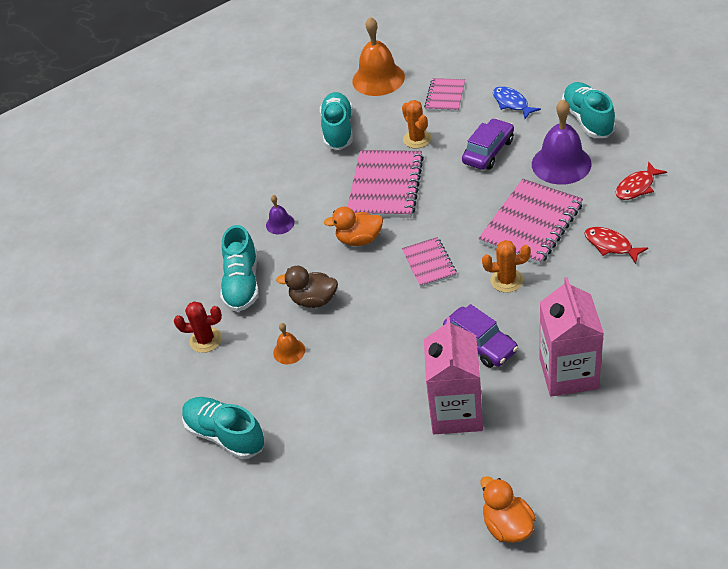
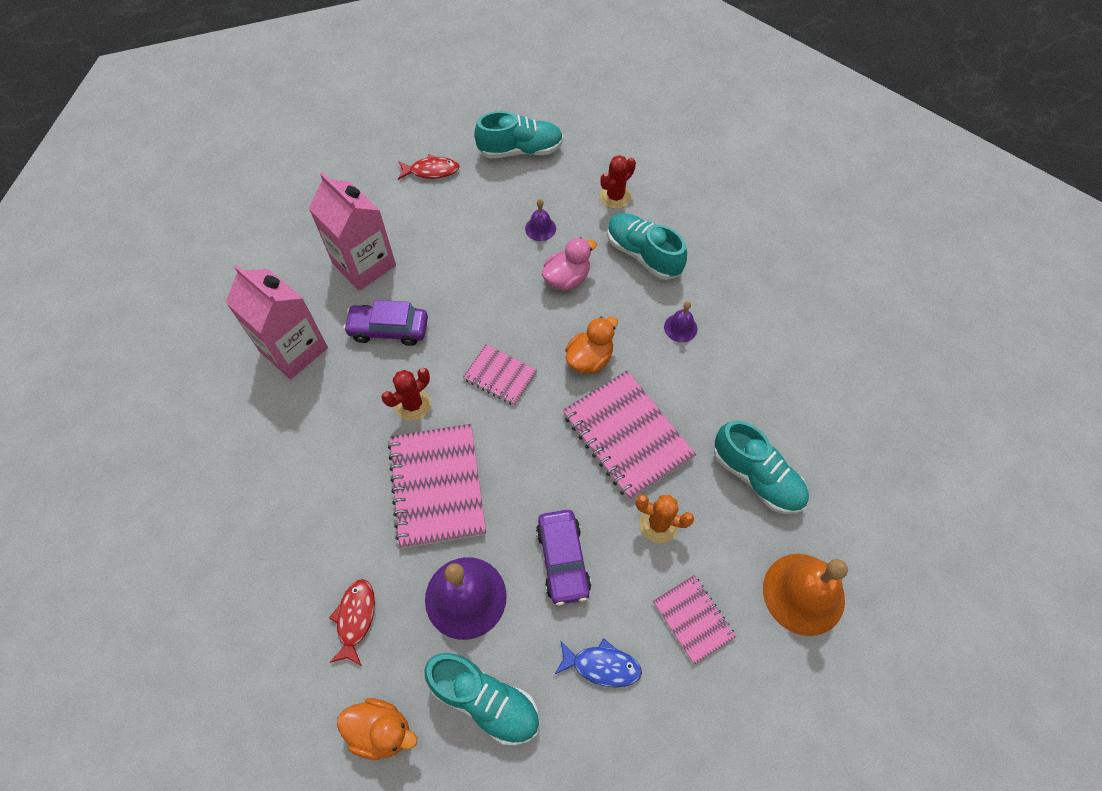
camera: 130 degrees right, 15 degrees up
(289, 351) = (540, 228): orange bell -> purple bell
(314, 300) = (567, 279): brown duck -> pink duck
(506, 280) = (412, 404): orange cactus -> red cactus
(507, 525) = (267, 215): orange duck -> orange duck (381, 731)
(610, 245) = (337, 512): red fish -> red fish (431, 171)

